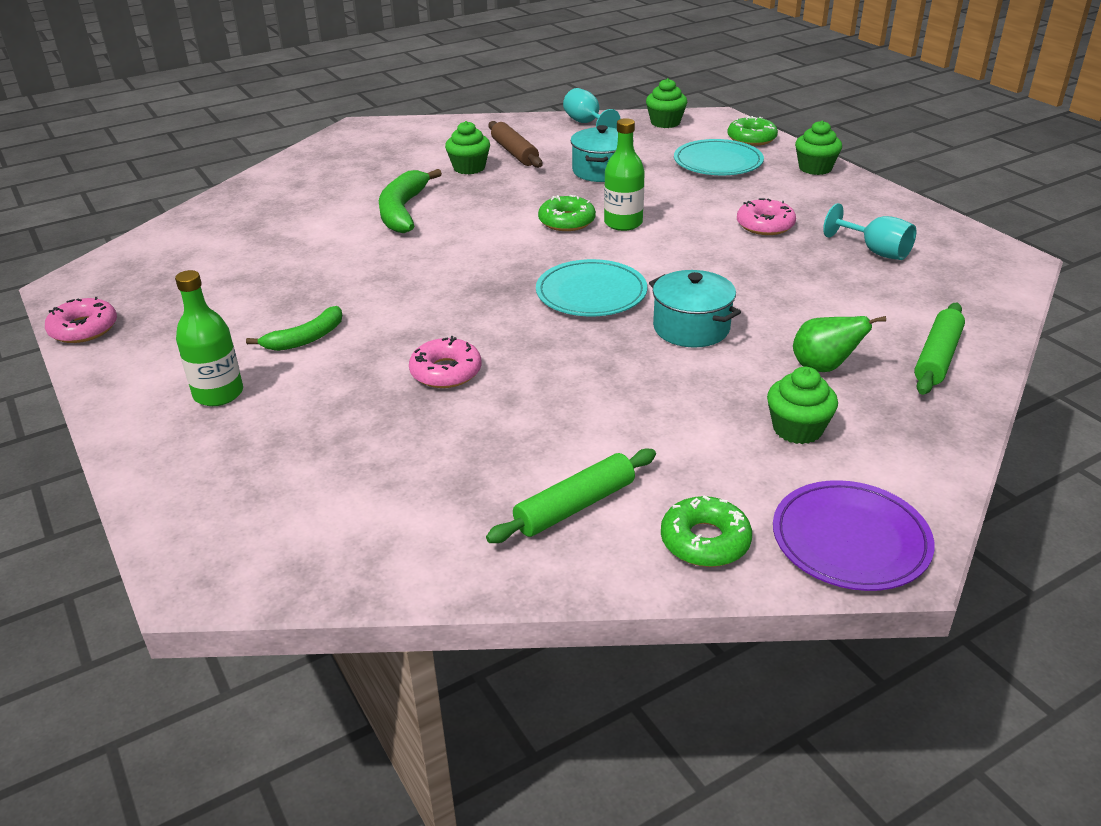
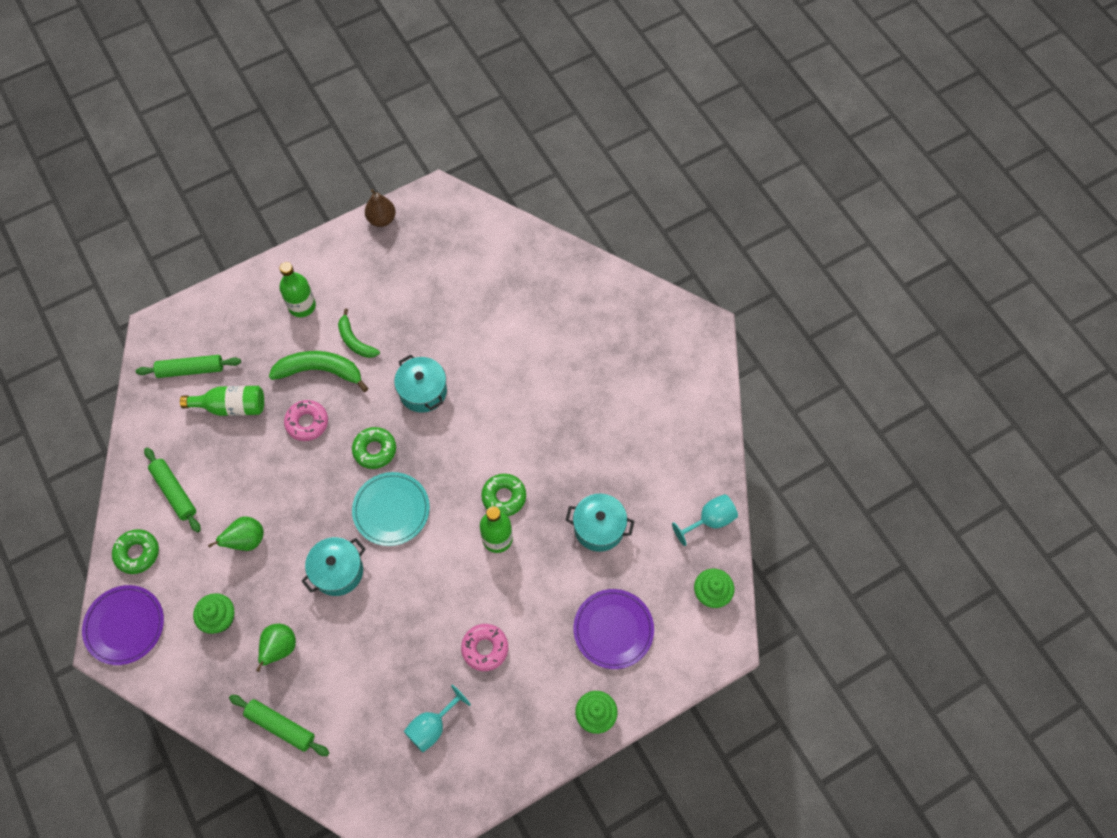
camera: 90 degrees right, 30 degrees up
(84, 329) = (382, 219): pink donut -> brown pear
(313, 514) = (191, 370): none -> green rolling pin
(403, 211) = (531, 379): green banana -> green banana (320, 371)
(403, 454) = (231, 406): none -> green bottle
(407, 280) = (423, 391): none -> turquoise pot
(469, 168) = (611, 422): green cupcake -> none
(514, 153) = (642, 457): brown rolling pin -> none
(657, 414) = (246, 540): none -> green pear
(718, 162) = (613, 629): turquoise plate -> purple plate
(751, 138) = (668, 670): green donut -> green donut (375, 450)

